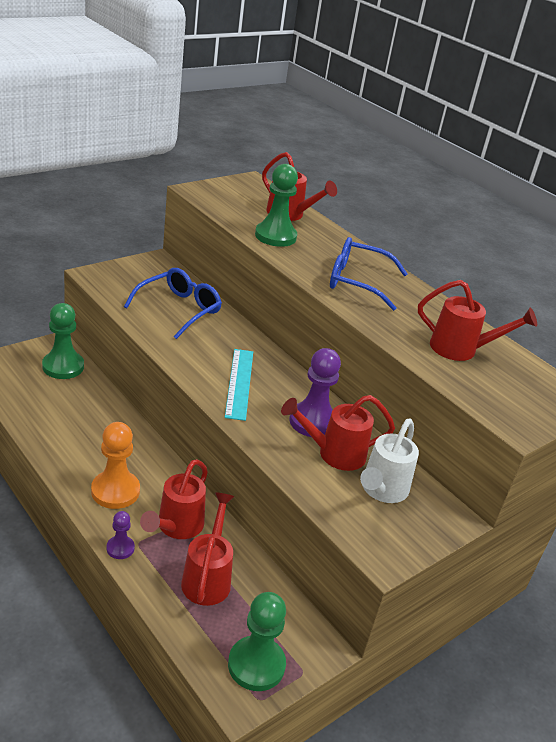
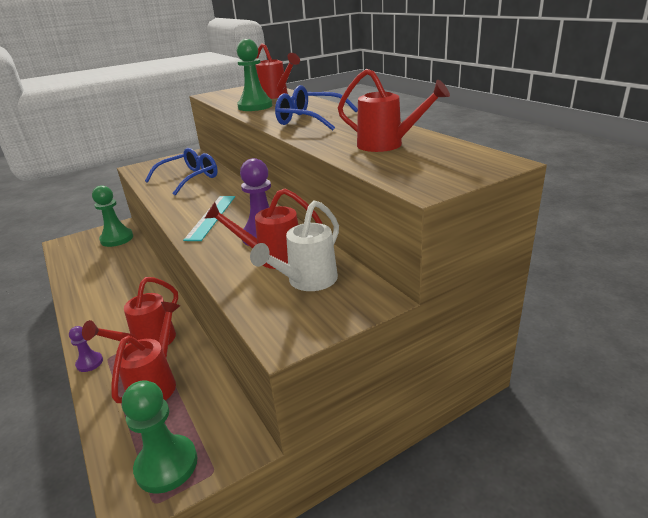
camera: 15 degrees right, 5 degrees down
(115, 491) = (110, 318): orange pawn -> none

